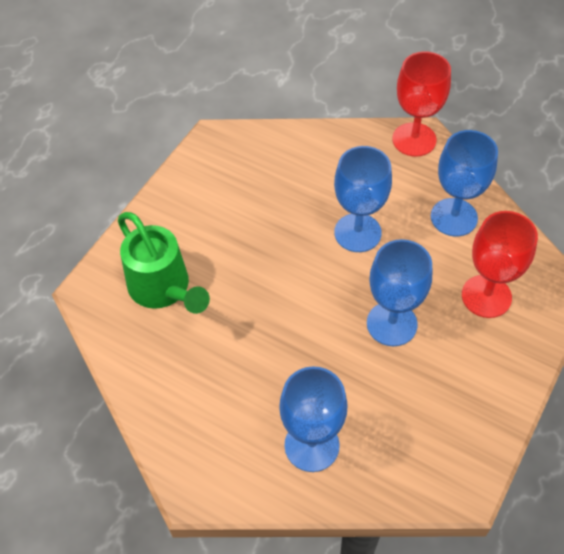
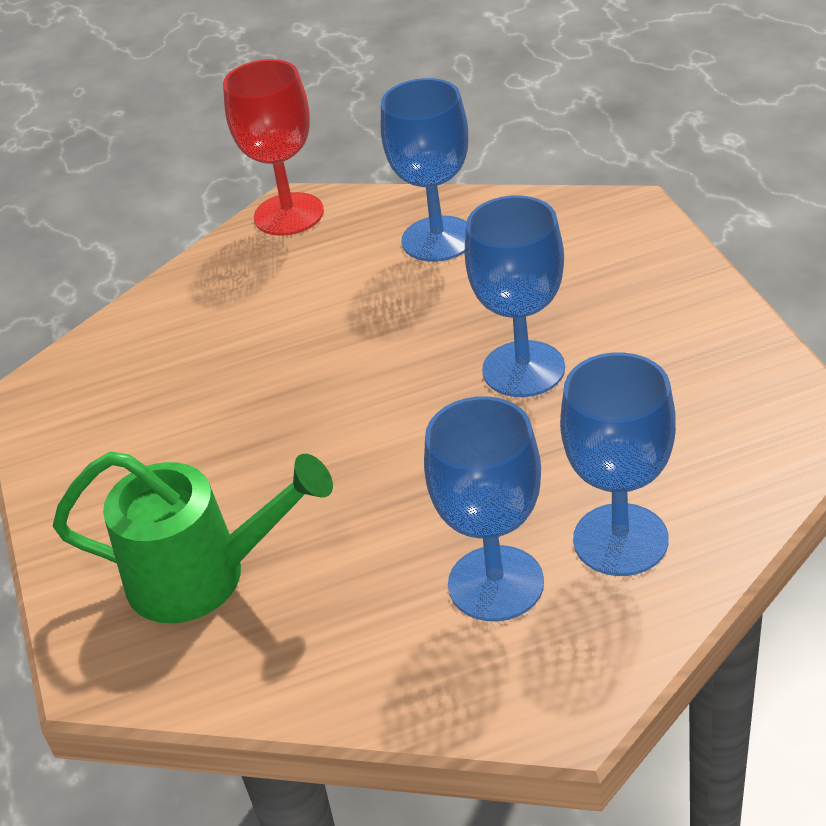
camera: 45 degrees left, 15 degrees down
(357, 233) = (357, 331): blue goblet -> blue goblet (496, 583)
(486, 296) = (576, 269): red goblet -> none

